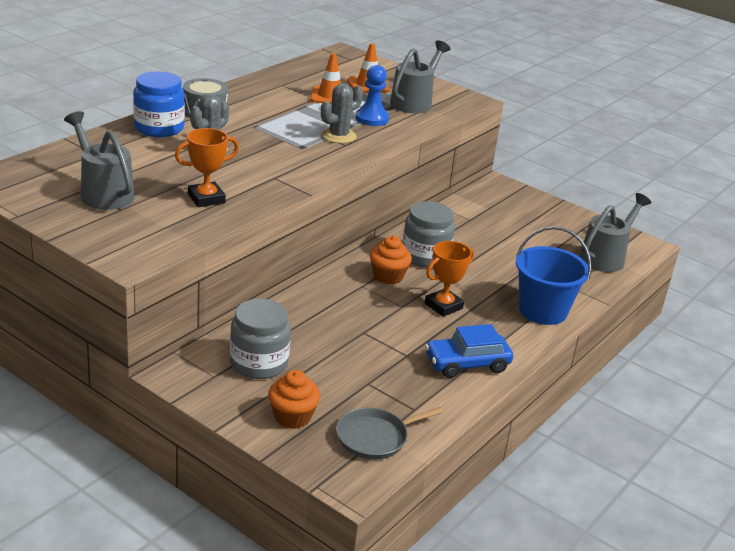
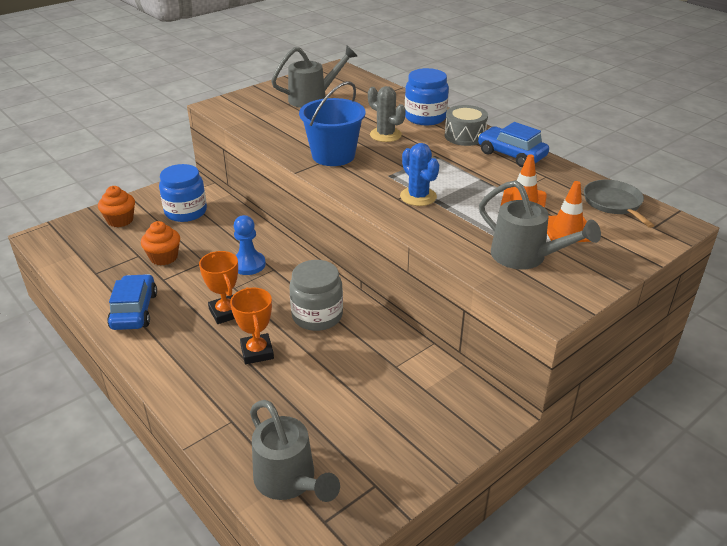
camera: 105 degrees right, 5 degrees up
(206, 198) = (297, 131): orange trophy -> orange trophy (257, 352)
(243, 94) = (511, 155): none -> blue car
(259, 363) = (186, 212): grey jar -> blue jar
(339, 136) = (418, 196): grey cactus -> blue cactus
(372, 119) = (467, 221): blue pawn -> blue pawn (248, 264)
(375, 437) = (77, 251): grey pan -> grey pan (613, 203)
(388, 276) = (285, 286): orange cupcake -> orange cupcake (164, 257)
(542, 311) = (193, 383): blue bucket -> blue bucket (333, 155)

